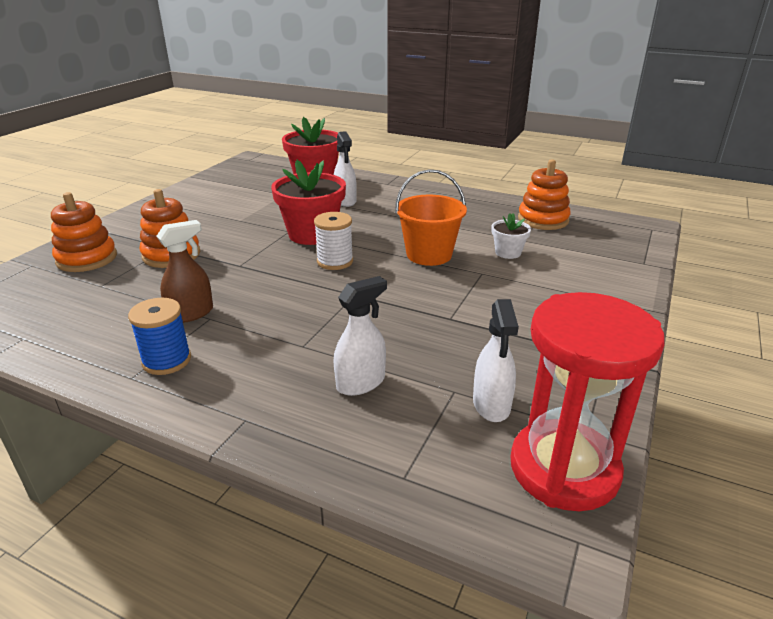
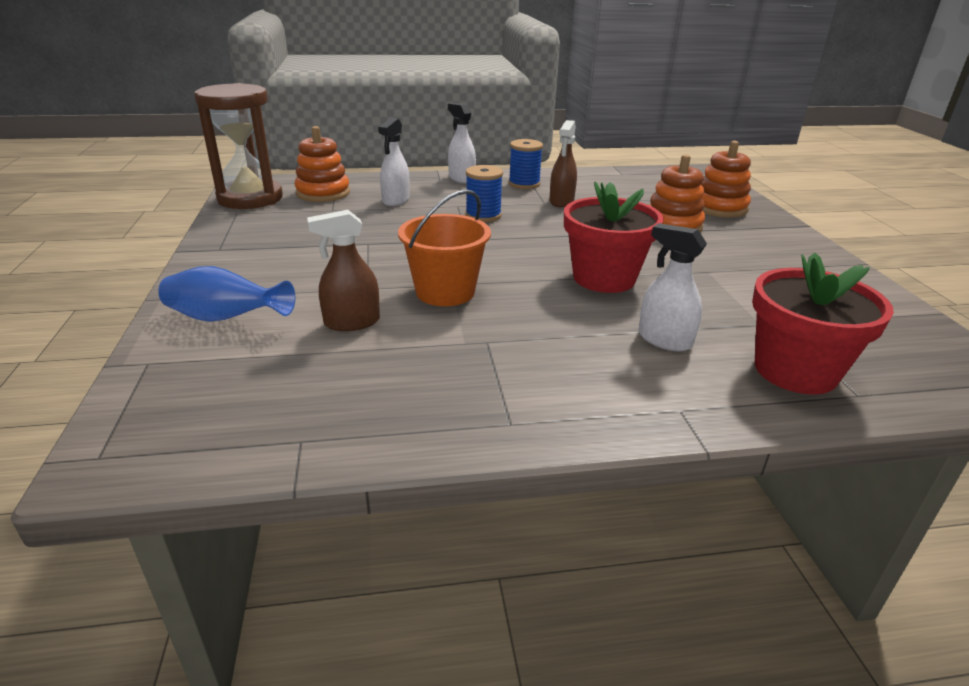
camera: 145 degrees right, 0 degrees up
(300, 319) = (483, 215): none -> blue spool
(335, 261) = (529, 258): white spool -> none
(491, 405) = (303, 209): white spray bottle -> white spray bottle (461, 179)
(508, 252) = (351, 322): white flower pot -> brown spray bottle
(543, 220) = (324, 408): orange stacking toy -> orange stacking toy (323, 193)
(564, 469) = (250, 198): red hourglass -> brown hourglass
(595, 278) = (225, 319): none -> blue vase

